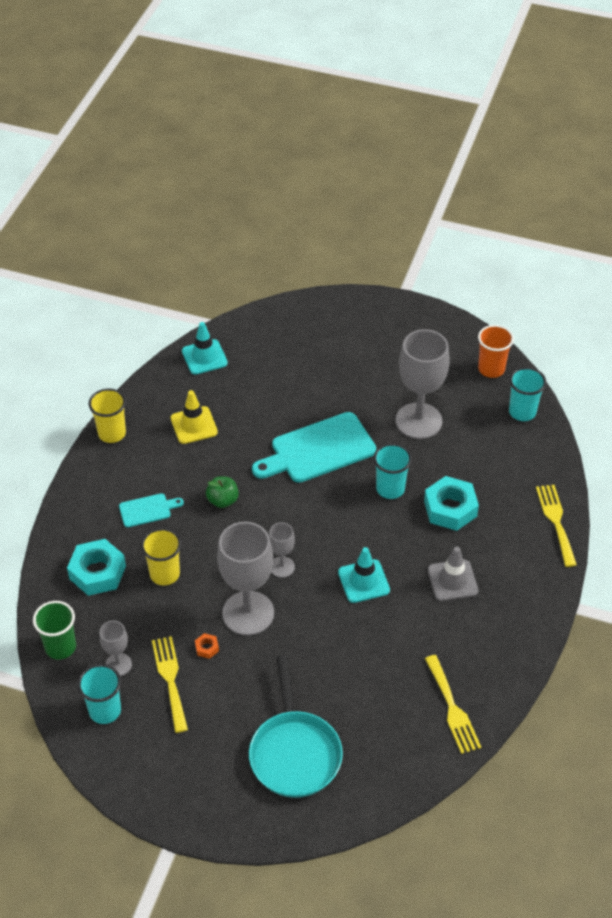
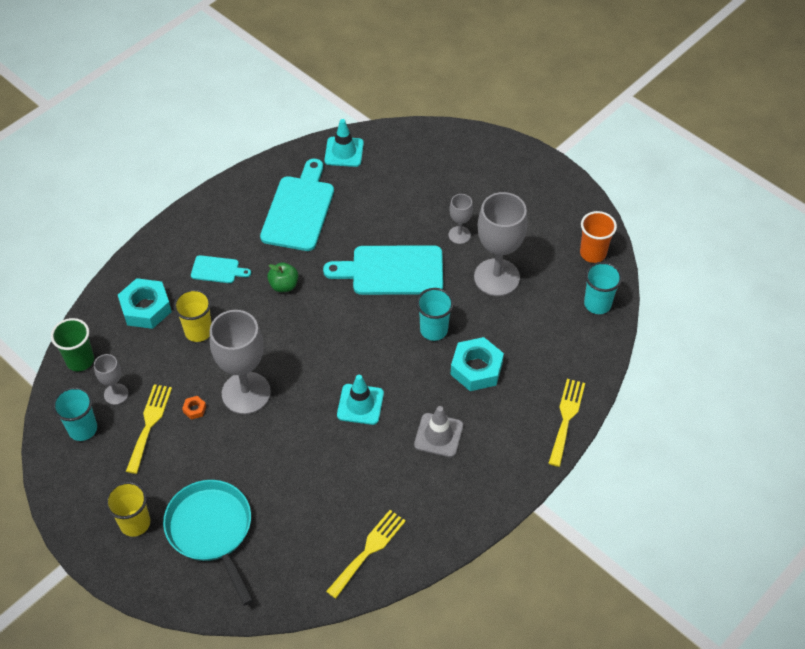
camera: 25 degrees right, 5 degrees up
(112, 433) = (228, 192): yellow cup -> yellow cup (135, 523)
(194, 425) = (299, 209): yellow traffic cone -> turquoise cutting board
(282, 567) = (298, 363): grey goblet -> grey goblet (459, 235)
(294, 752) = (212, 531): turquoise pan -> turquoise pan turned 135 degrees clockwise
(452, 708) = (368, 550): yellow fork -> yellow fork turned 150 degrees counterclockwise

